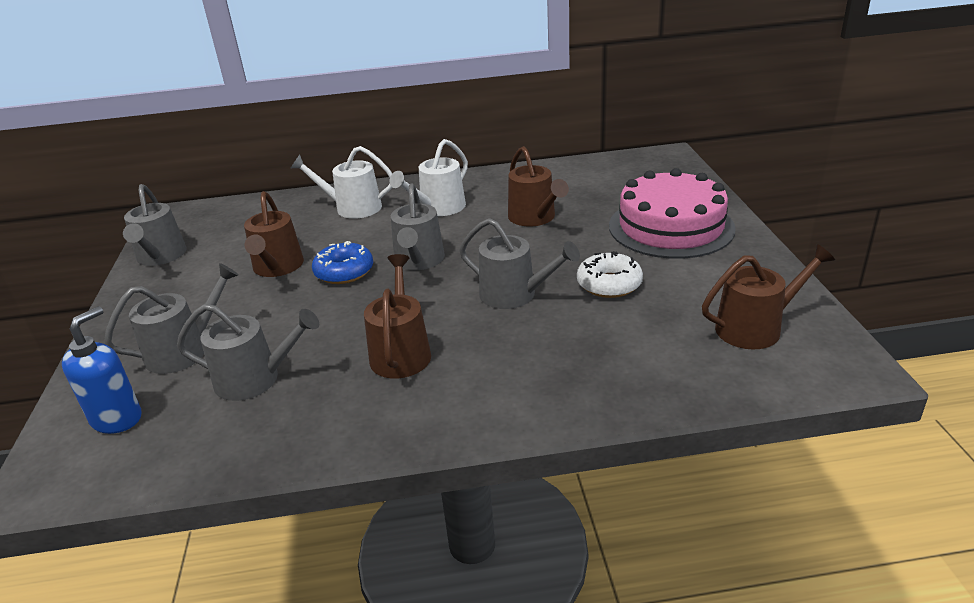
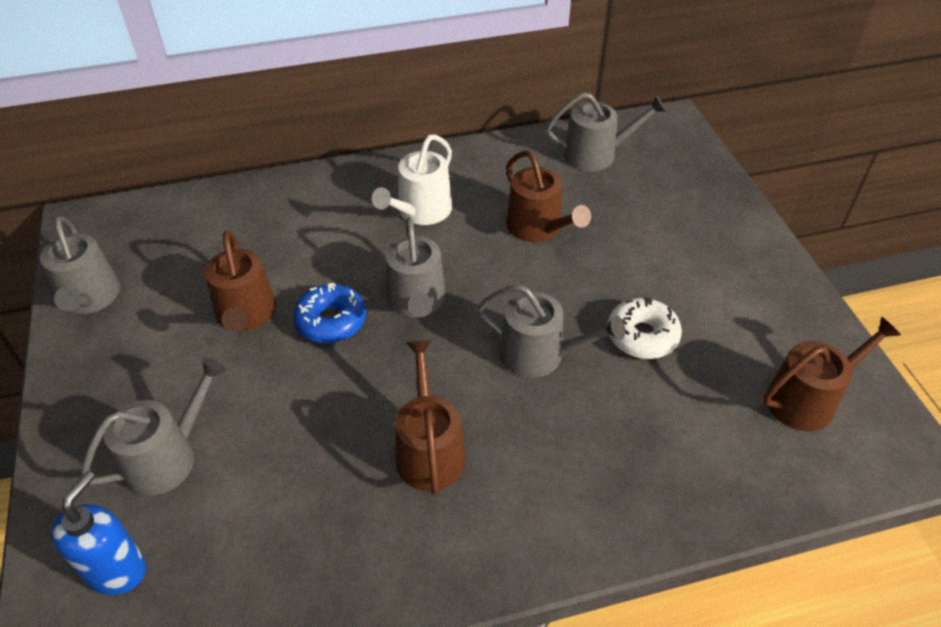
camera: 10 degrees left, 15 degrees up
(255, 379) = (267, 499): grey watering can -> grey watering can (596, 155)
(353, 208) = (315, 210): white watering can -> none
(671, 227) = (695, 242): pink cake -> none

